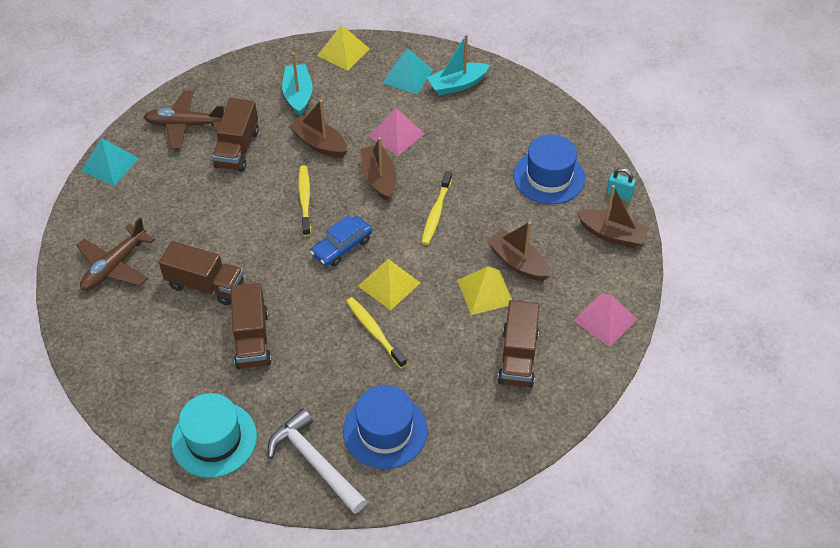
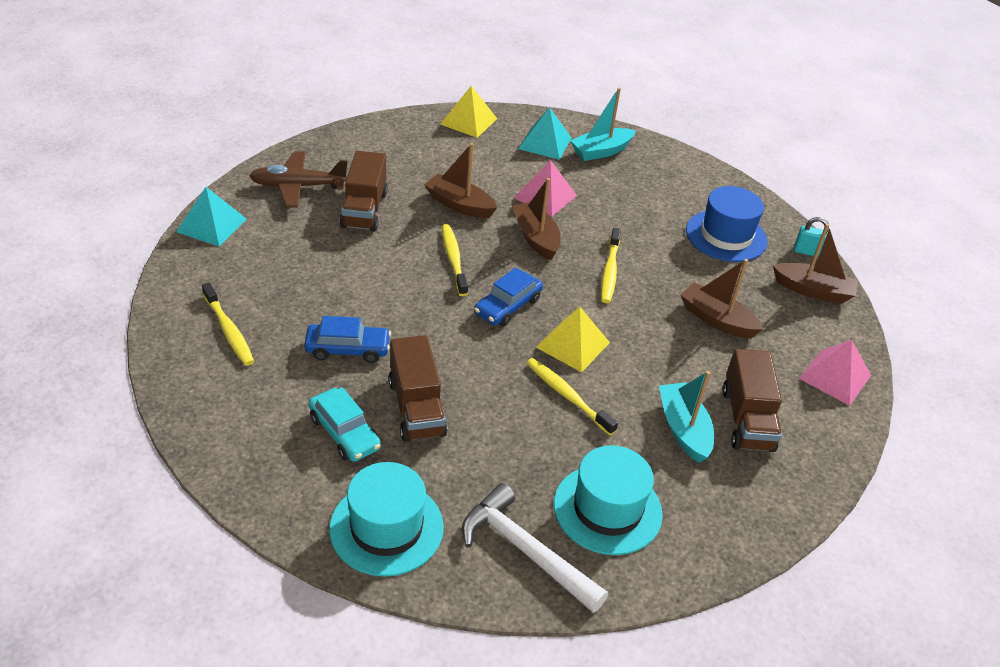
camera: 10 degrees left, 10 degrees down
(114, 266) = (229, 330): brown plane -> yellow toothbrush
(193, 359) = (344, 433): none -> turquoise car
(205, 285) = (348, 349): brown truck -> blue car
(298, 95) = (426, 159): turquoise boat -> turquoise boat (683, 429)
(385, 431) = (607, 509): blue hat -> turquoise hat
(485, 292) = (688, 350): yellow pyramid -> none

